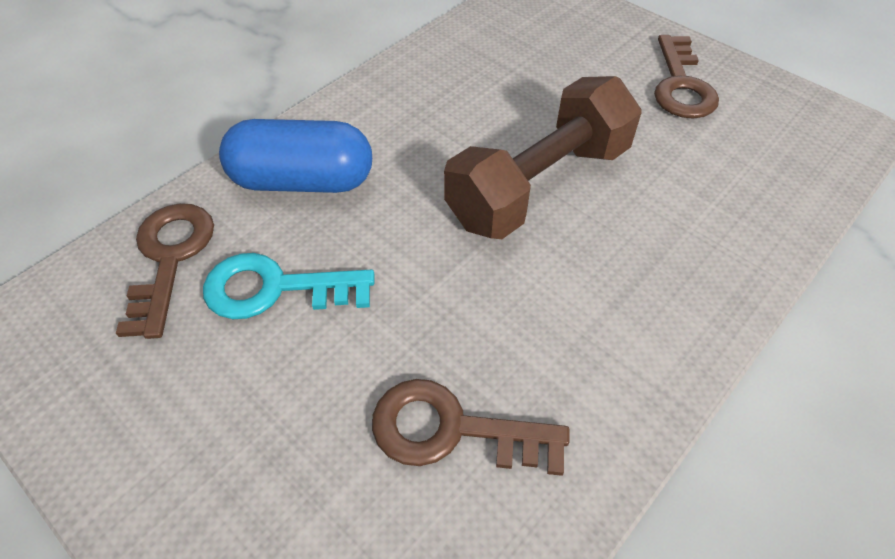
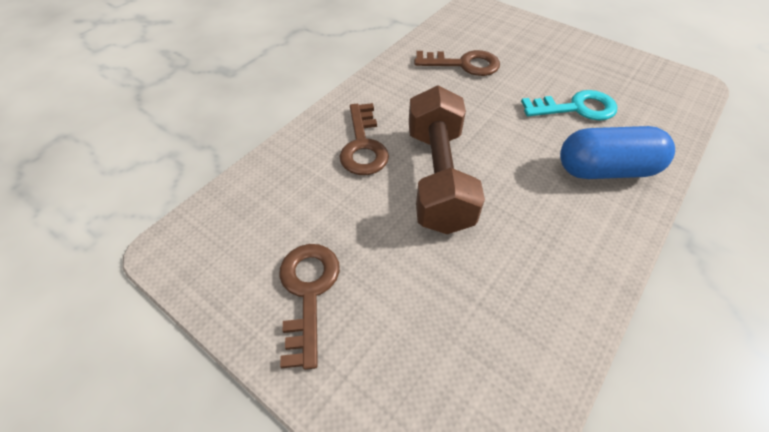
camera: 175 degrees right, 0 degrees up
(170, 259) = (647, 118): brown key -> brown key (363, 145)
(539, 185) = (438, 177): brown dumbbell -> brown dumbbell turned 45 degrees counterclockwise

